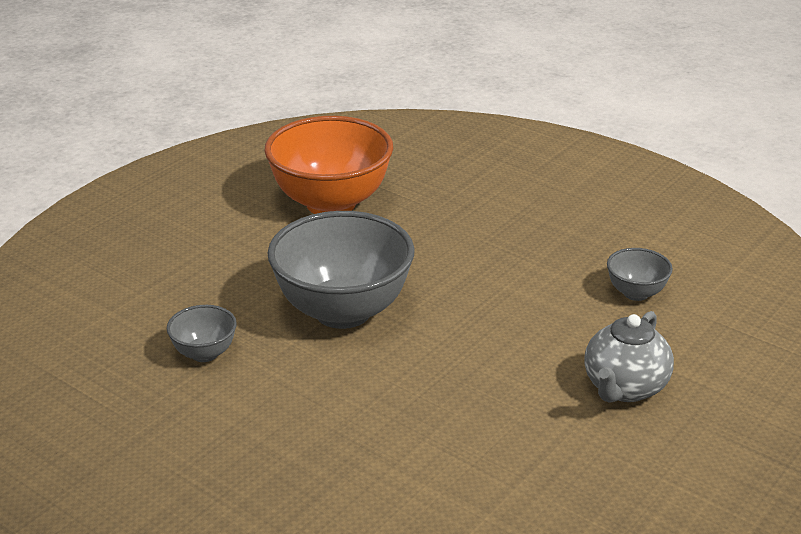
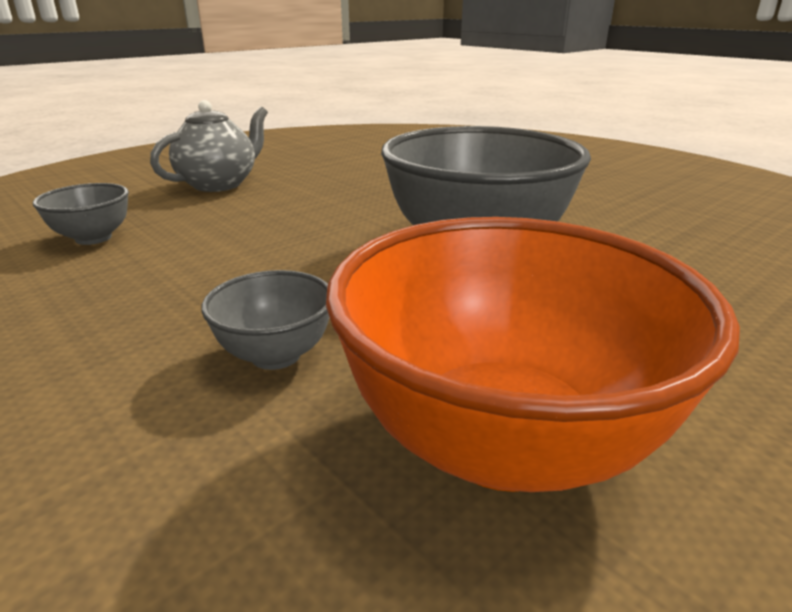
camera: 170 degrees left, 5 degrees down
(204, 353) = (638, 227): grey bowl -> grey bowl (276, 355)

